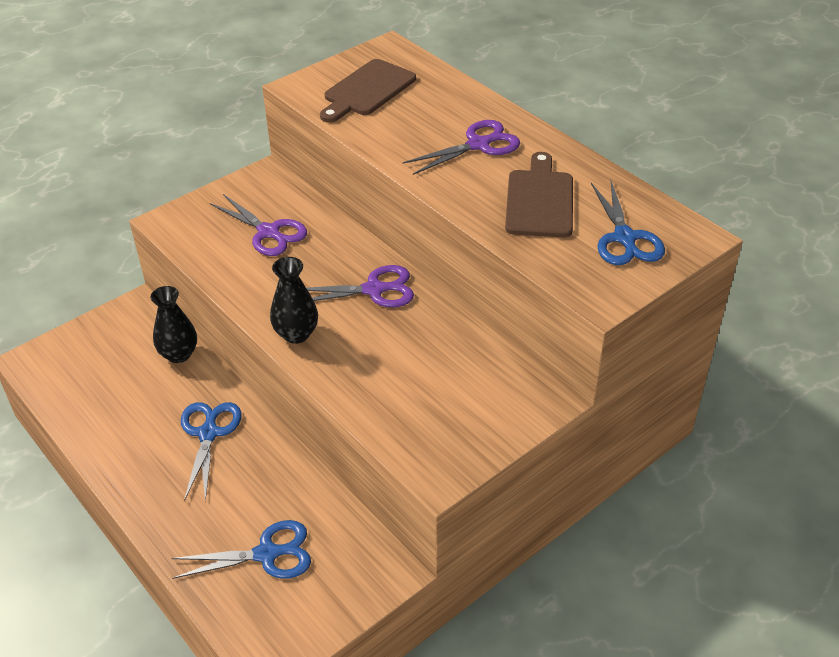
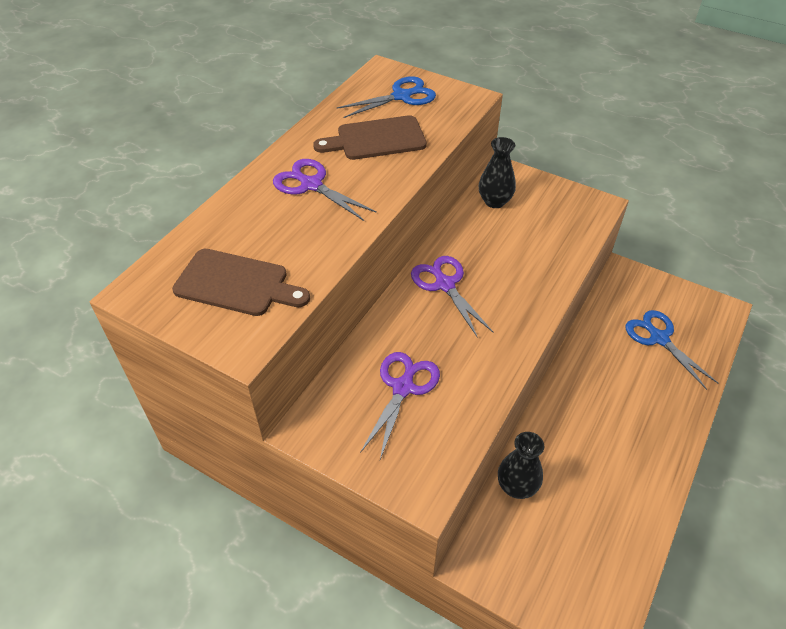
camera: 110 degrees left, 5 degrees up
(208, 433) = (587, 419): blue scissors -> none
(296, 334) = (524, 317): black vase -> black vase (494, 201)

